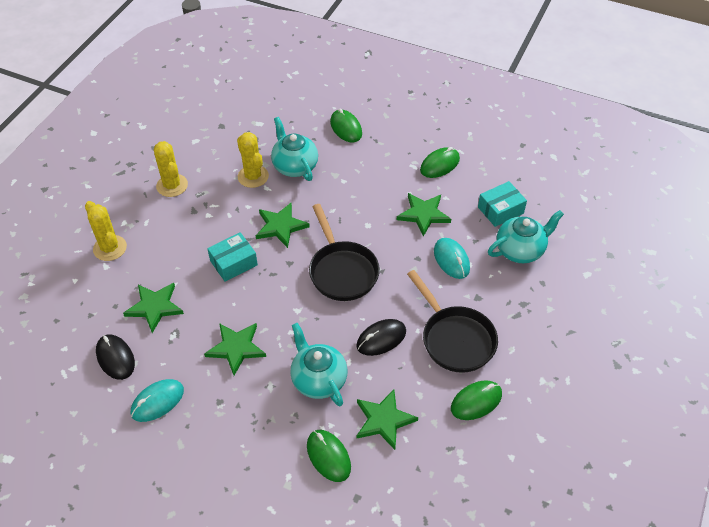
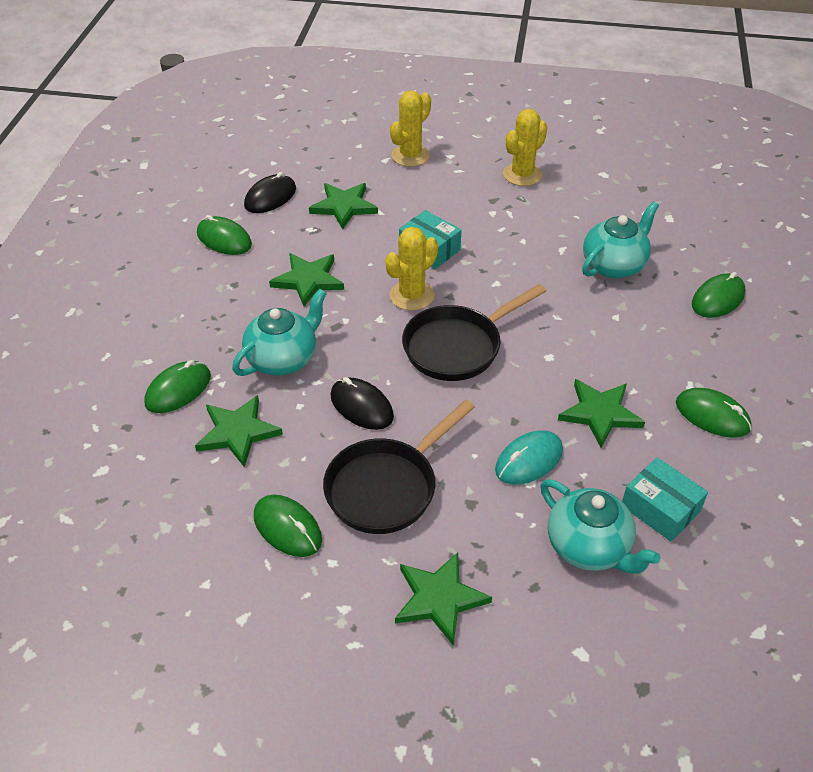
camera: 75 degrees right, 5 degrees down
(157, 402) = (224, 239): turquoise mouse -> green mouse
(253, 176) = (574, 233): yellow cactus -> yellow cactus (411, 295)
(280, 226) = (505, 275): green star -> green star (439, 598)

